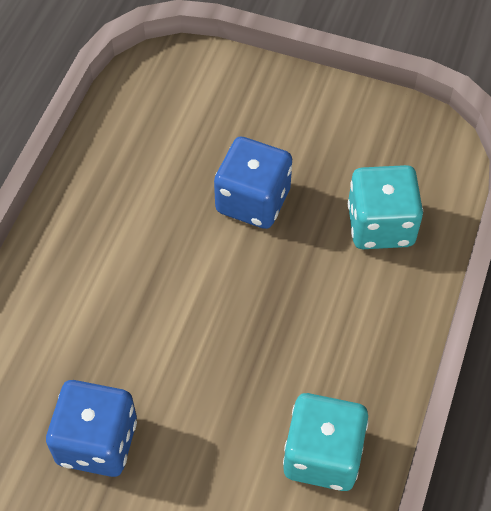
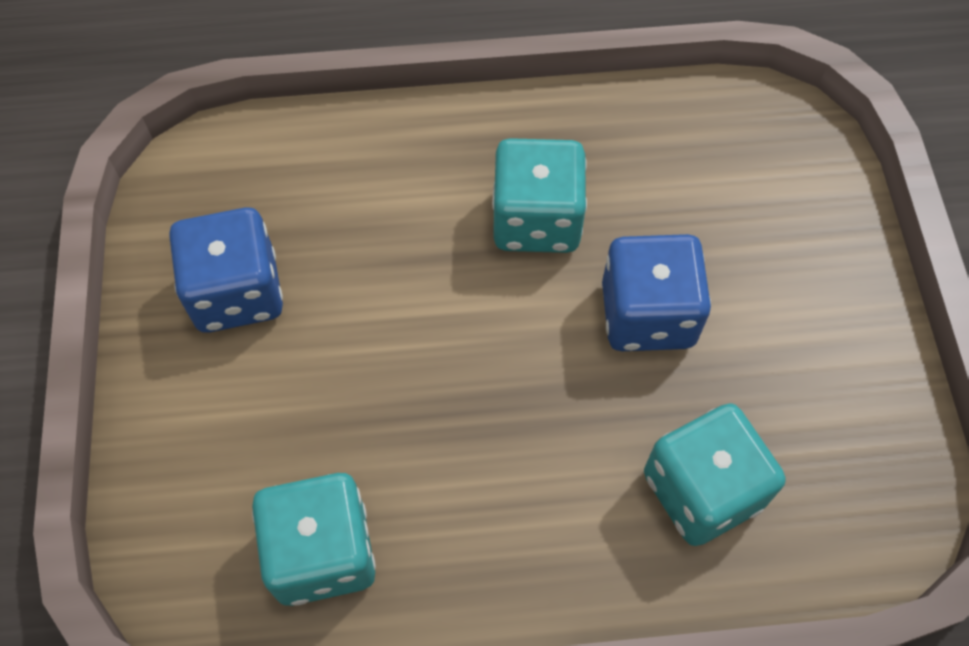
camera: 65 degrees right, 5 degrees up
(150, 231) = (536, 220): none -> turquoise dice

